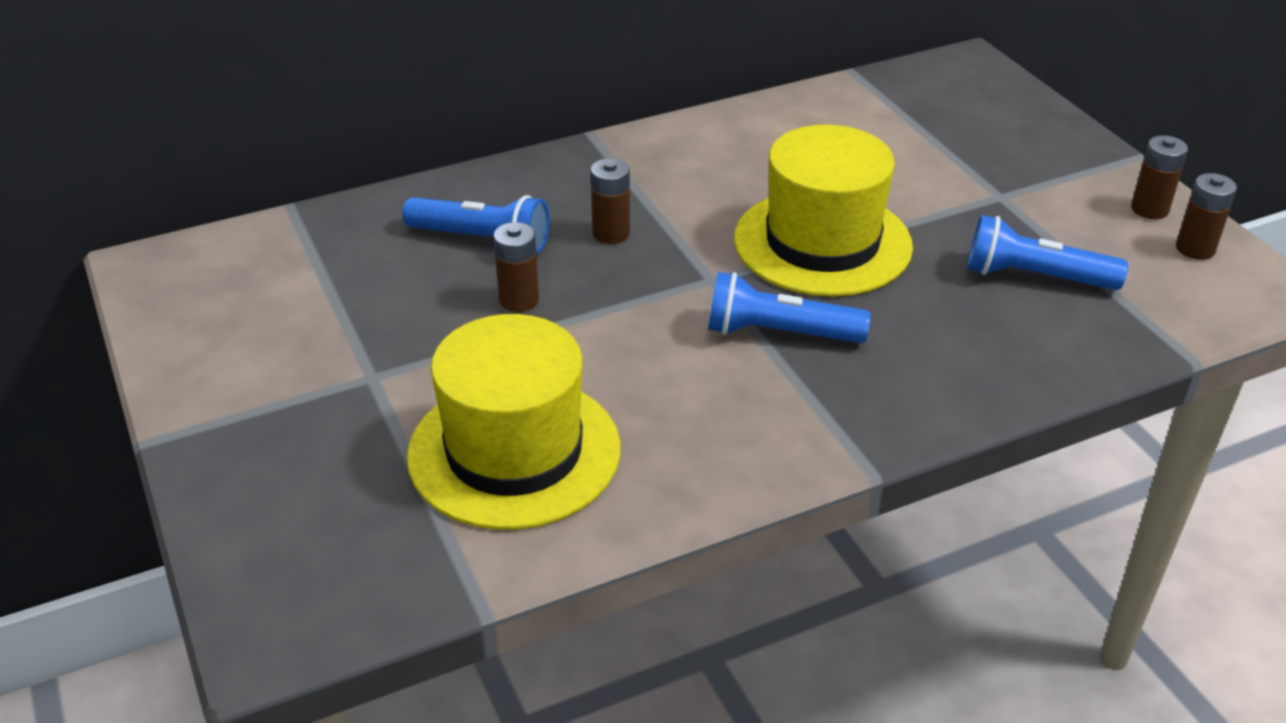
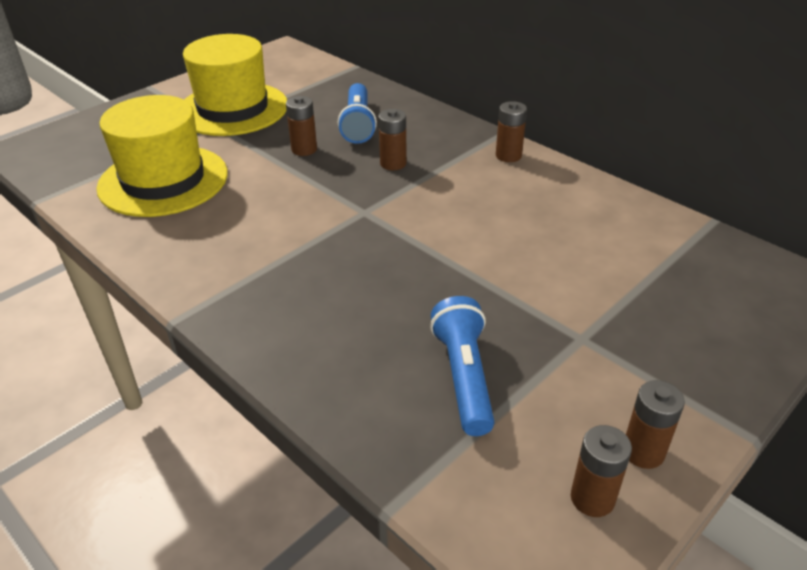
camera: 70 degrees right, 0 degrees up
(651, 147) = (508, 156): none -> brown battery
(779, 333) = (315, 251): blue flashlight -> none
(822, 242) = (439, 251): yellow hat -> yellow hat (233, 109)

